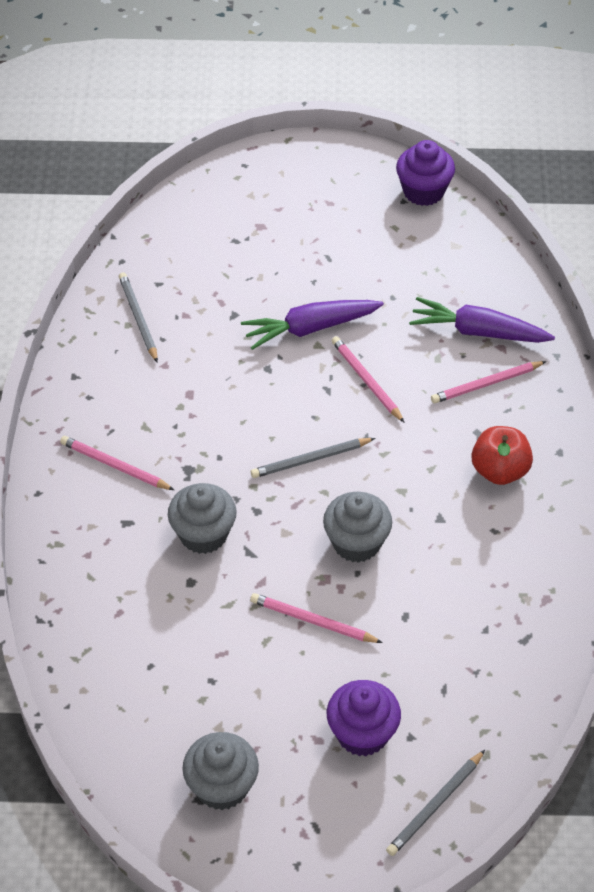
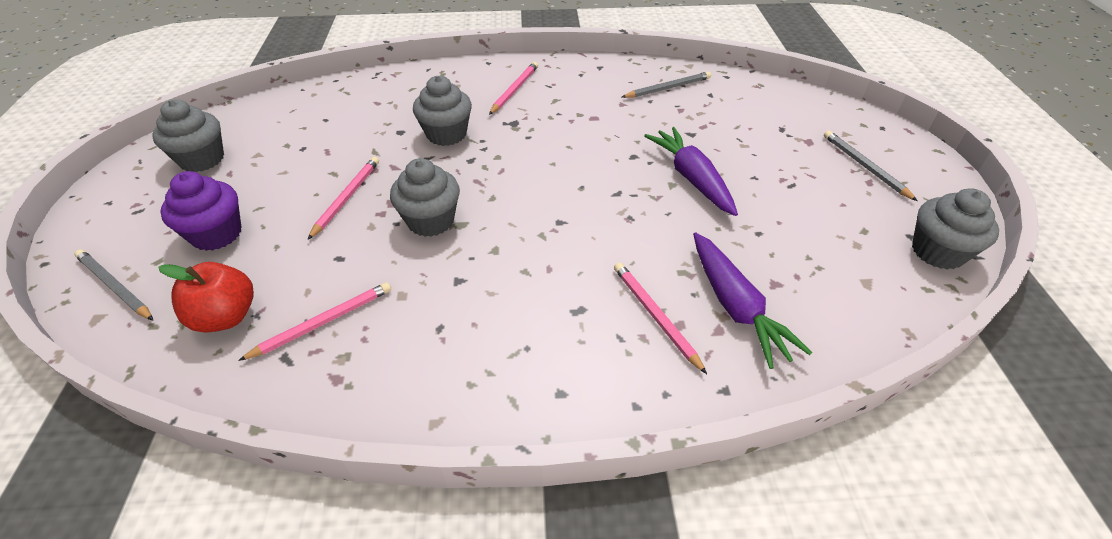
camera: 85 degrees right, 5 degrees down
(311, 460) = (529, 187): grey pencil -> grey pencil (864, 167)
(366, 381) = (635, 218): pink pencil -> pink pencil (323, 322)
(423, 191) = (937, 252): purple cupcake -> grey cupcake
(478, 332) = (735, 306): purple carrot -> purple carrot turned 150 degrees clockwise
(499, 471) = (525, 331): red apple -> red apple (226, 316)

